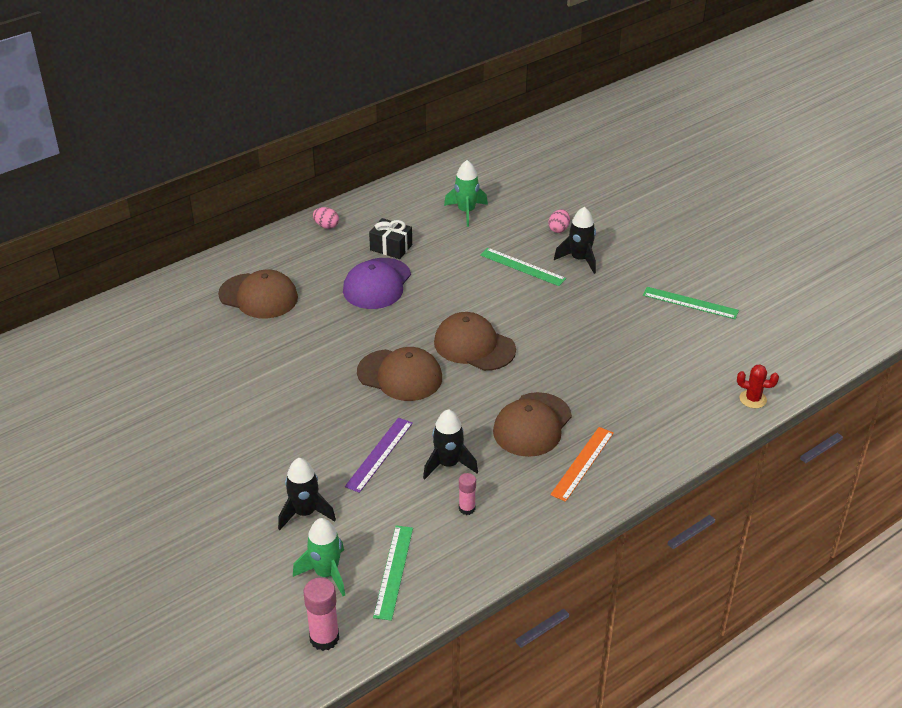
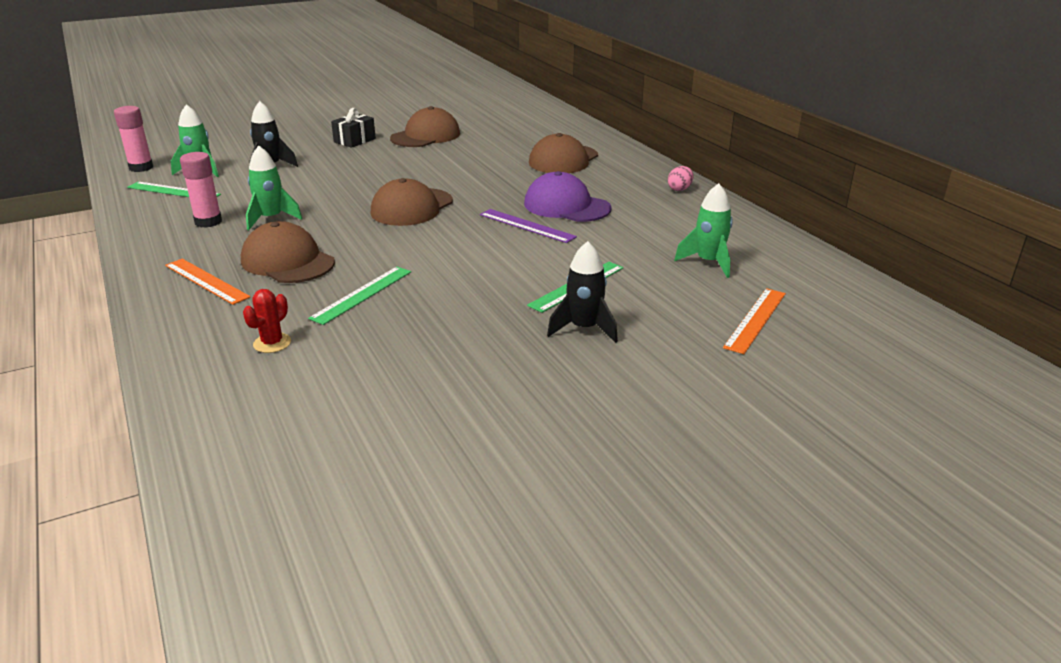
camera: 100 degrees right, 10 degrees down
(379, 454) = (311, 193): purple ruler -> purple ruler (527, 226)
(391, 247) = (634, 216): black gift -> black gift (354, 140)
(448, 464) = (271, 219): black rocket -> green rocket
(467, 508) = (208, 222): pink glue stick -> pink glue stick, size x1.63
(474, 346) = (436, 244): brown cap -> brown cap (425, 136)
(542, 195) = (755, 320): none -> orange ruler
(558, 229) = (662, 322): pink egg -> none
(690, 303) = (444, 408): green ruler -> green ruler (362, 294)
(753, 399) = (197, 422): red cactus -> red cactus (272, 343)

